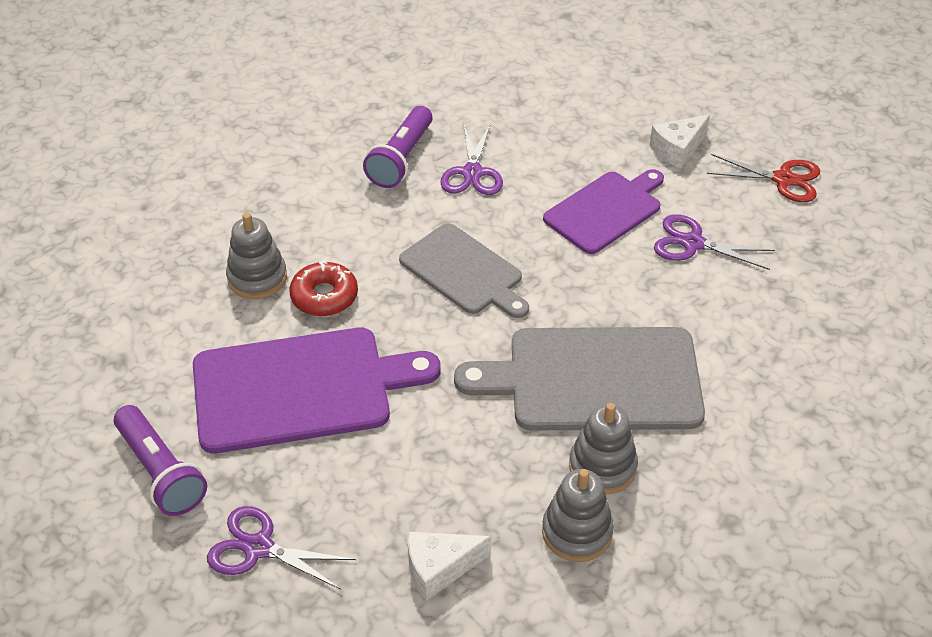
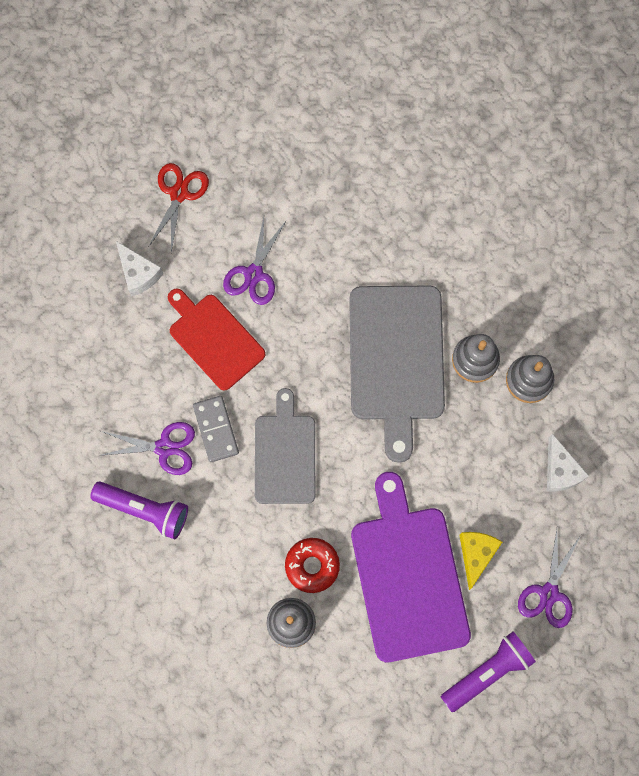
camera: 90 degrees left, 30 degrees up
(323, 462) = (476, 554): none -> yellow cheese
(464, 272) = (285, 454): grey cutting board -> grey cutting board turned 45 degrees counterclockwise
(495, 213) = (215, 429): none -> grey domino
(606, 210) = (214, 339): purple cutting board -> red cutting board

